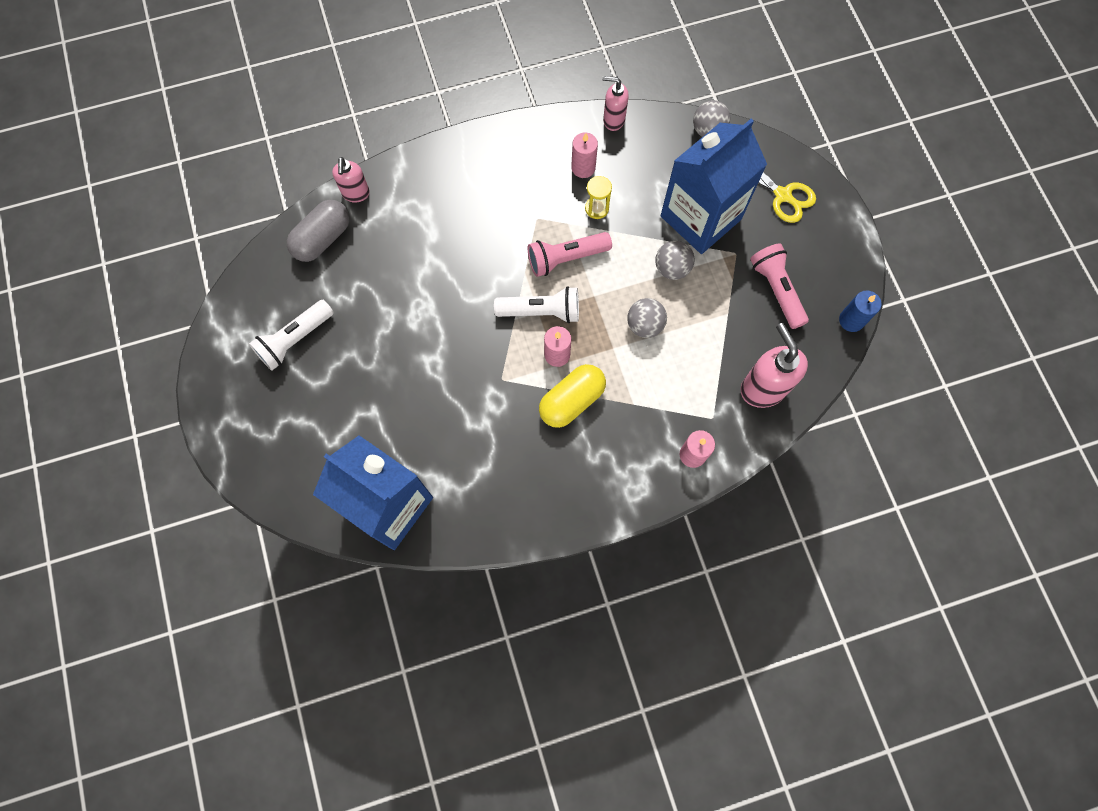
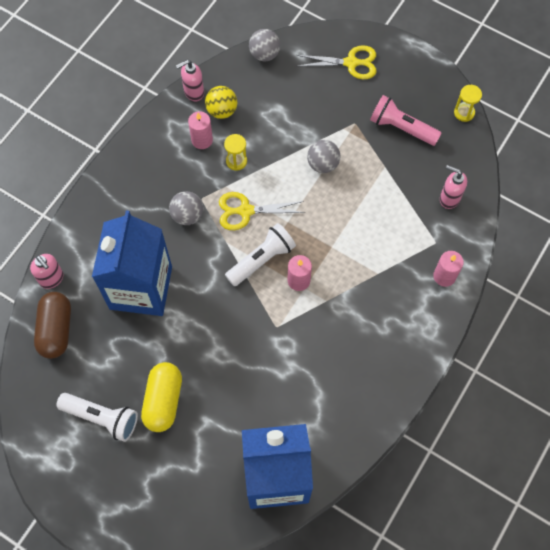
camera: 40 degrees left, 5 degrees down
(295, 340) = (102, 418): white flashlight -> white flashlight turned 75 degrees counterclockwise
(323, 239) = (56, 329): grey capsule -> brown capsule
(566, 258) = (246, 211): pink flashlight -> yellow scissors
(572, 401) = (336, 303): yellow capsule -> yellow capsule (163, 400)
(624, 154) = (222, 111): none -> yellow ball
(644, 325) = (339, 215): grey ball -> grey ball (187, 215)
(700, 218) = (311, 116): blue carton -> blue carton (141, 287)
(762, 388) = (449, 198): pink soap dispenser -> pink soap dispenser, size x0.61
(851, 320) = (464, 113): blue candle -> yellow hourglass

